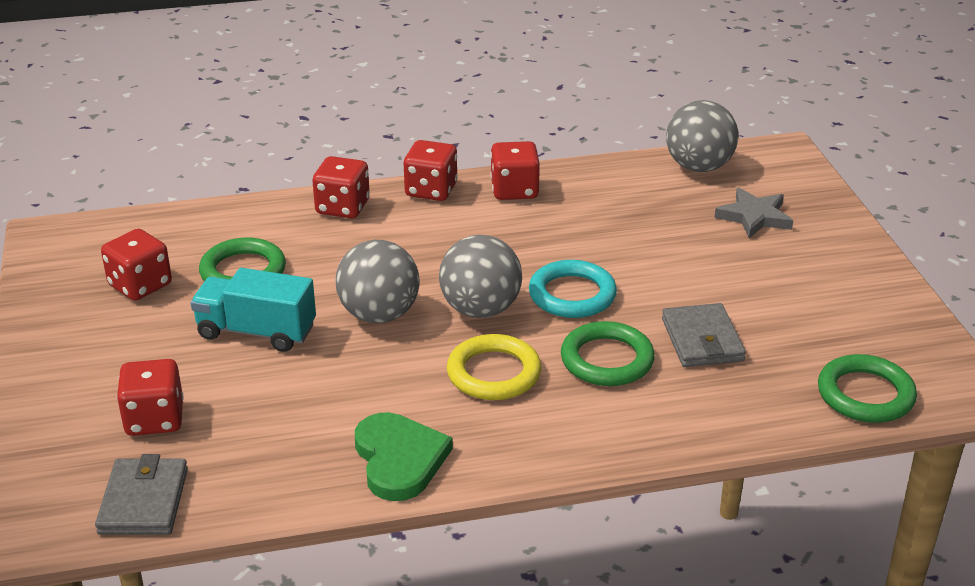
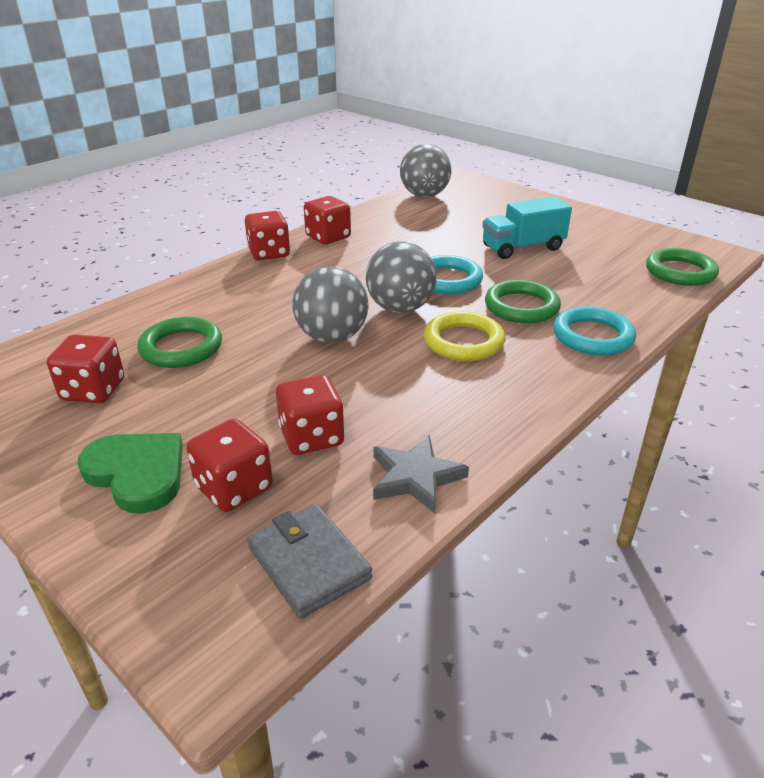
camera: 35 degrees left, 0 degrees up
(256, 332) = (246, 384): turquoise truck -> turquoise truck (522, 248)
(342, 207) = (214, 282): red dice -> red dice (311, 437)
(399, 459) = (478, 424): green heart -> green heart (137, 473)
(634, 425) = (592, 336): none -> turquoise ring
(702, 340) = (558, 276): grey wallet -> none
(754, 217) = (491, 209): grey star -> grey star (415, 477)

